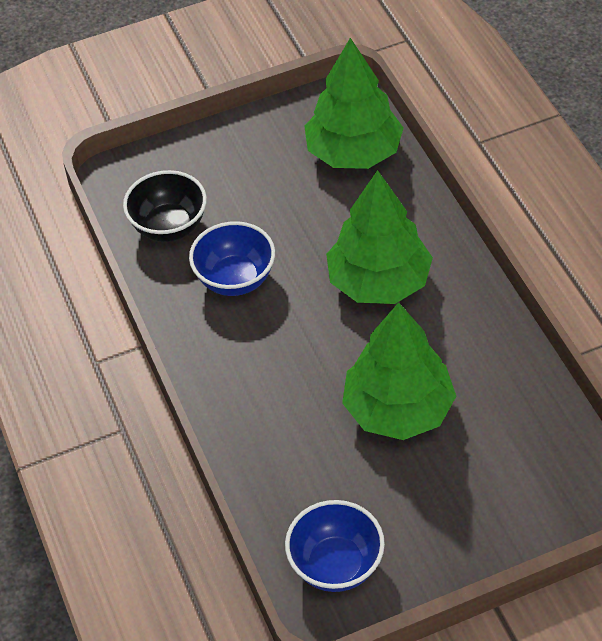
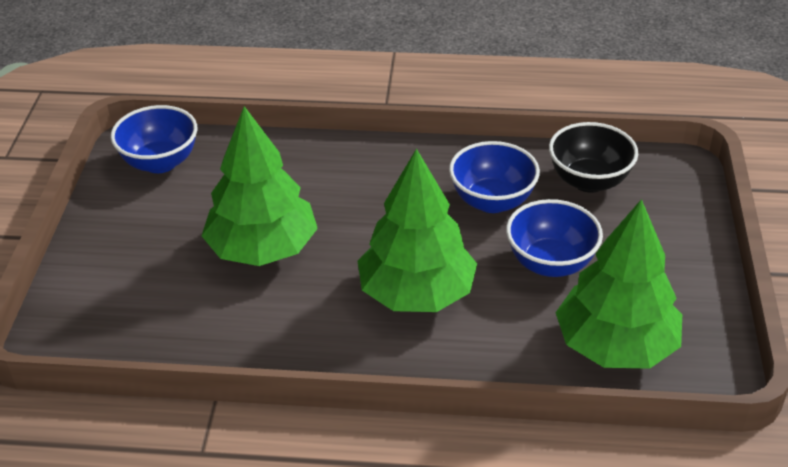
camera: 115 degrees right, 10 degrees down
(290, 216) = (550, 263): none -> blue bowl

